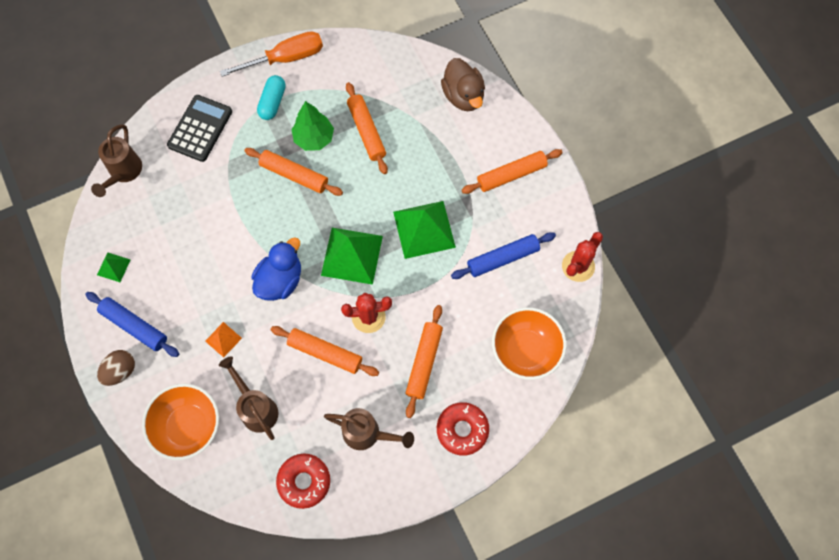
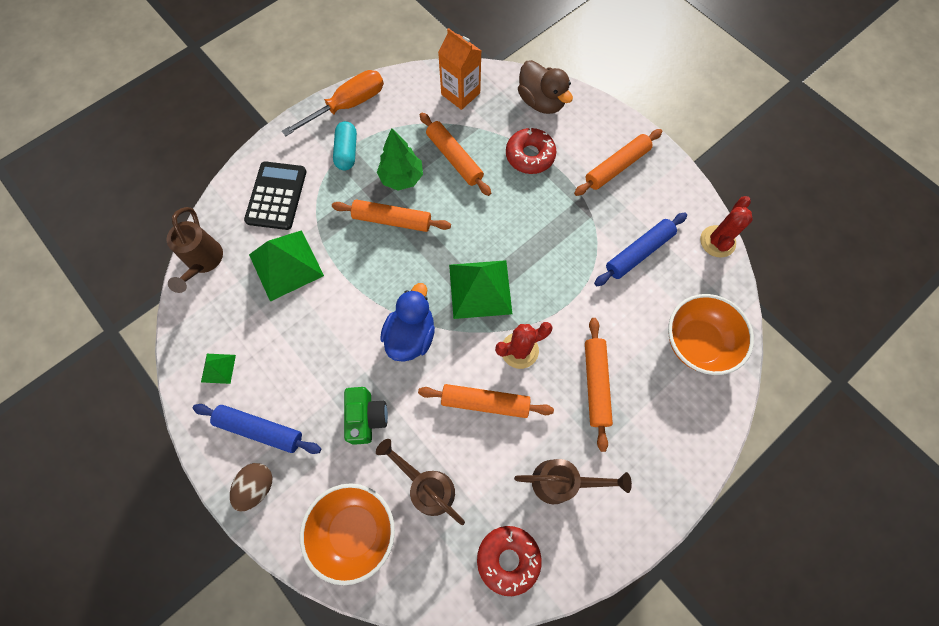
camera: 15 degrees left, 0 degrees up
(223, 339) = (366, 417): orange pyramid -> green camera
(391, 71) = (460, 93): none -> orange carton
(424, 229) = (547, 243): green pyramid -> green pyramid (286, 265)
(462, 430) = (663, 448): red donut -> red donut (530, 155)

